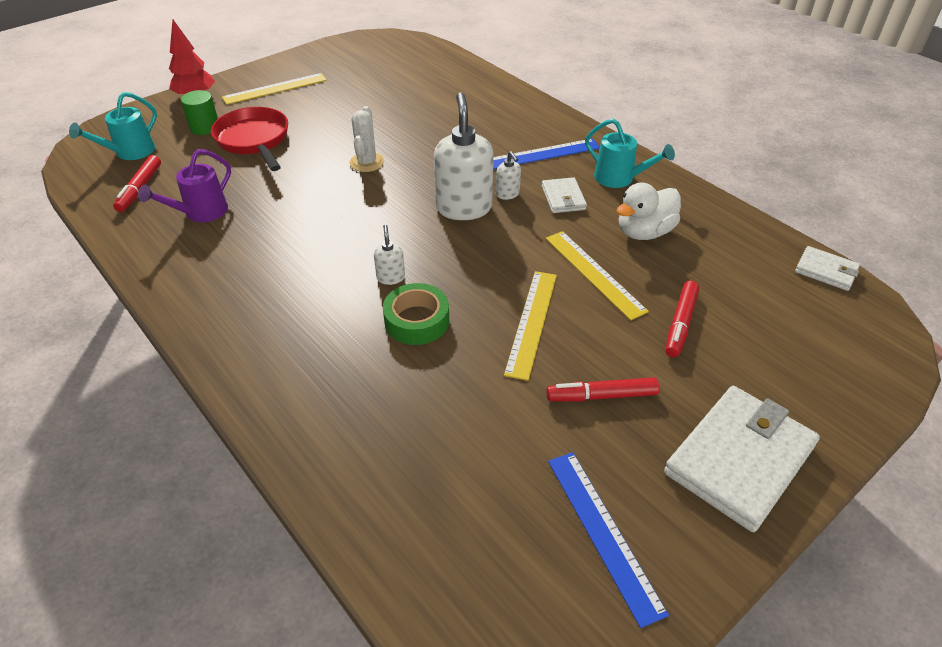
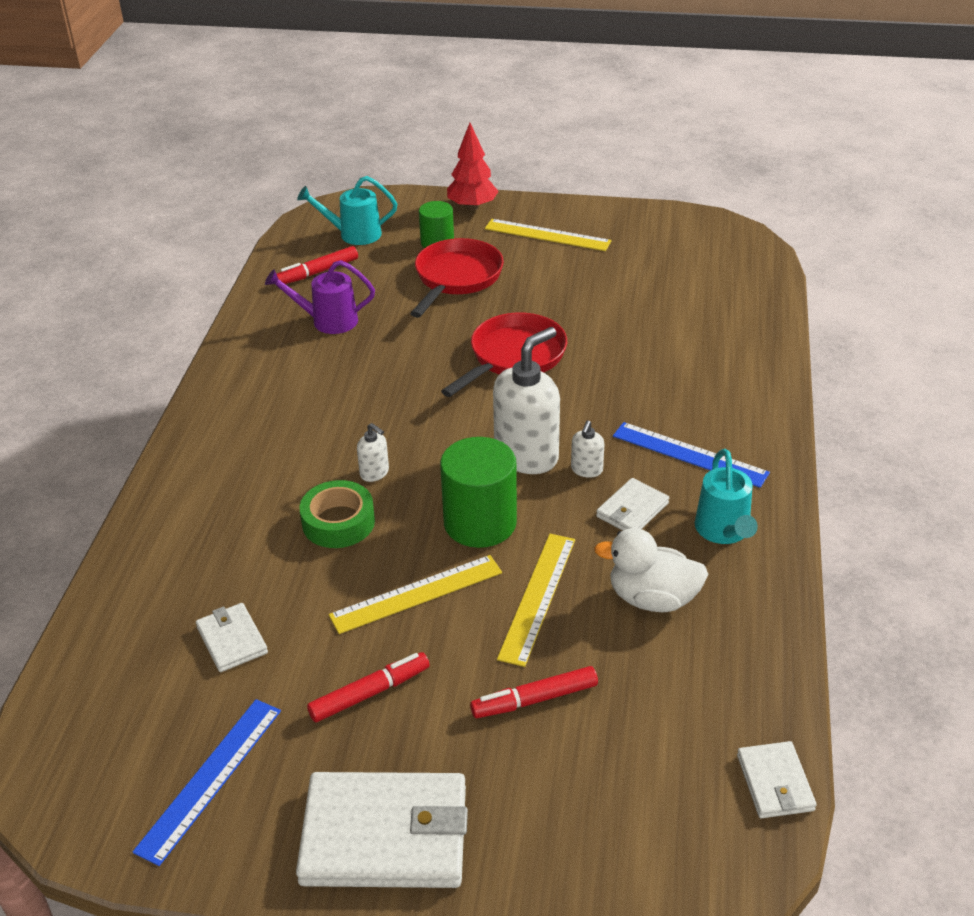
camera: 50 degrees right, 5 degrees down
(367, 162) = (514, 357): white cactus -> red pan
(391, 277) = (374, 473): white soap dispenser -> white soap dispenser turned 90 degrees clockwise
(471, 442) = (232, 640): none -> white wallet
(499, 259) = (480, 523): none -> green cylinder
(601, 396) = (370, 693): red marker -> red marker turned 105 degrees clockwise

